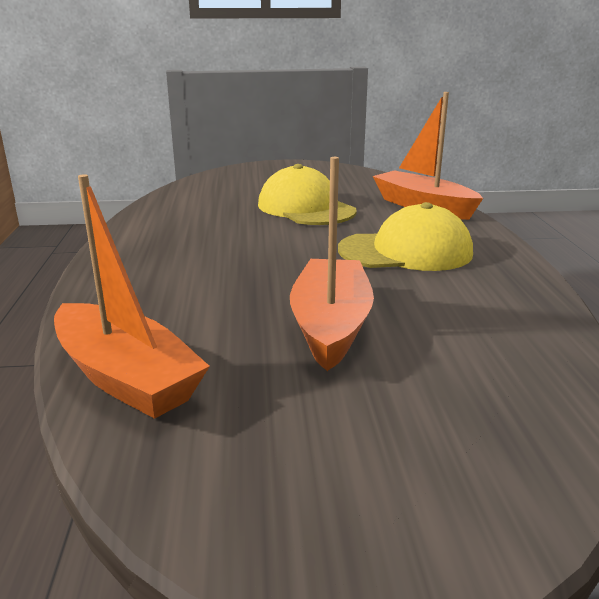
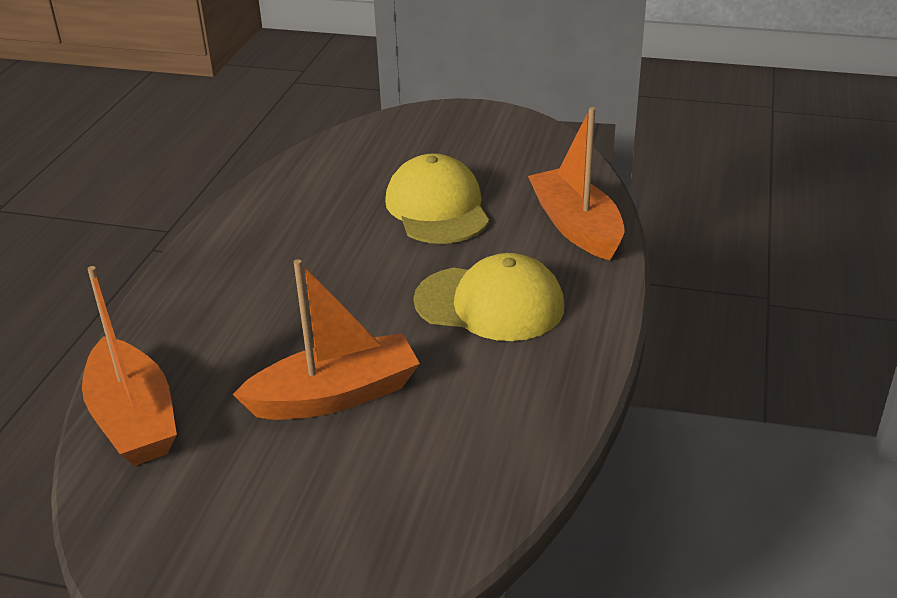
camera: 20 degrees right, 10 degrees up
(331, 325) = (335, 396): orange boat -> orange boat turned 45 degrees clockwise

